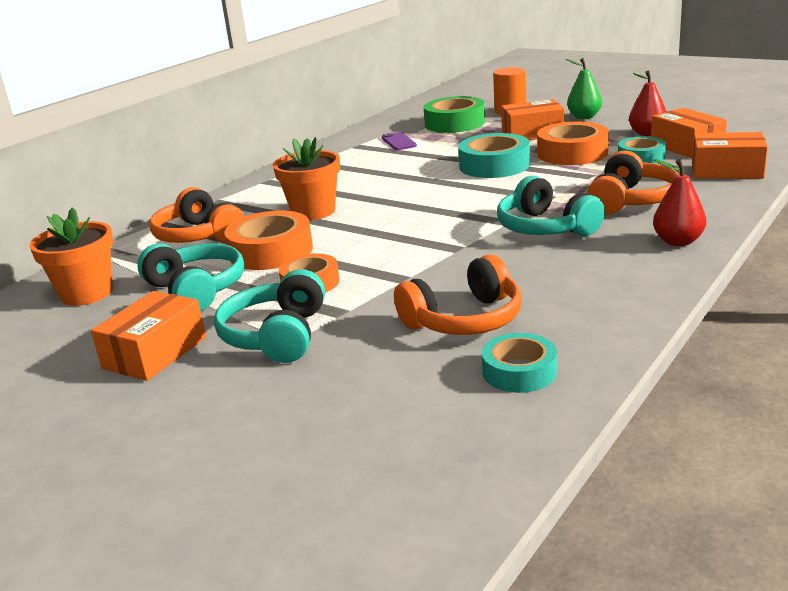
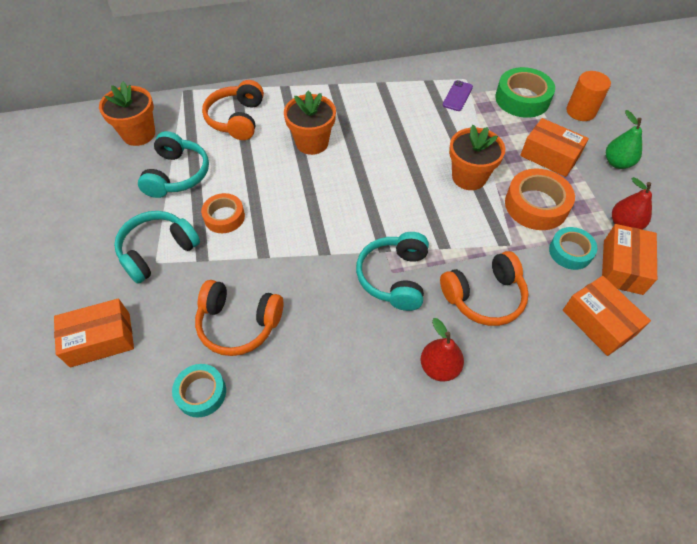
camera: 40 degrees right, 30 degrees up
(155, 353) = (105, 216): orange box -> orange box (100, 339)
(271, 251) = (245, 167): orange tape -> none
(494, 165) = (469, 177): turquoise tape -> orange flower pot

